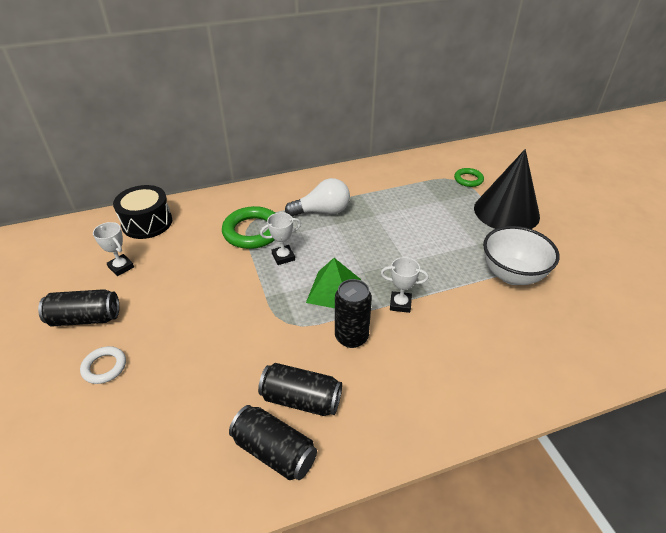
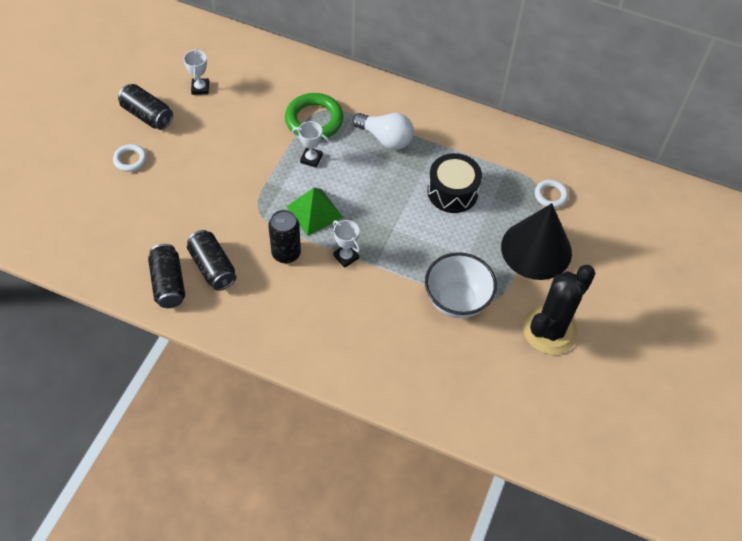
camera: 40 degrees right, 15 degrees up
(147, 223) = (250, 58): black drum -> black drum (452, 192)
(468, 179) = (550, 195): green ring -> white ring
(586, 250) = (550, 330): none -> black cactus

